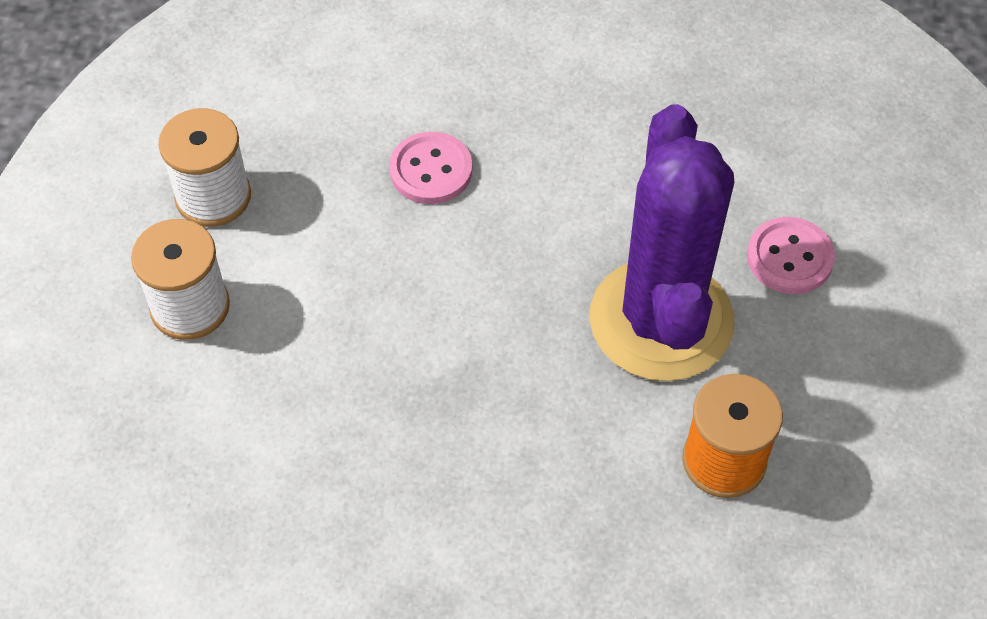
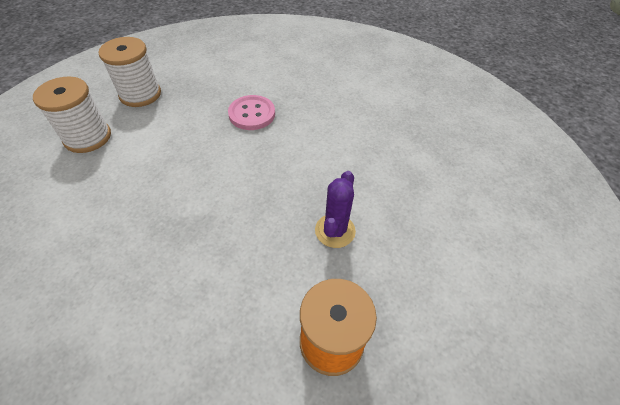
camera: 20 degrees right, 5 degrees down
(661, 320) = (335, 231): purple cactus -> purple cactus, size x0.42
(789, 258) = (434, 221): pink button -> none

